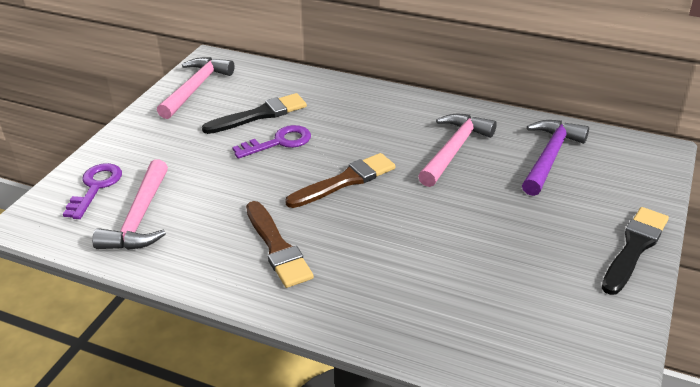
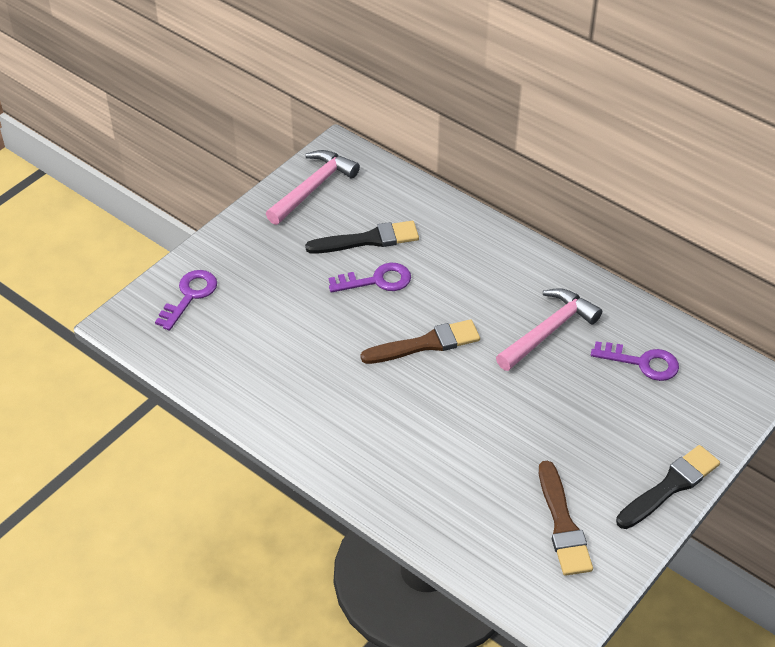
camera: 15 degrees right, 10 degrees up
(140, 218) = (223, 341): pink hammer -> none
(277, 248) = (338, 405): brown brush -> brown brush (562, 524)
(550, 157) = (642, 362): purple hammer -> purple key

